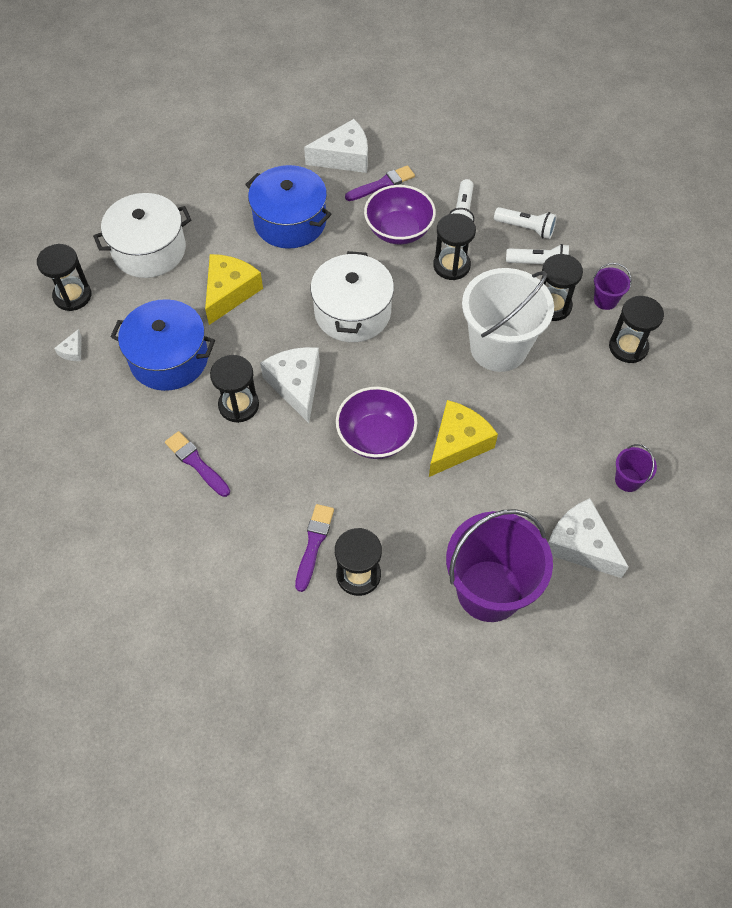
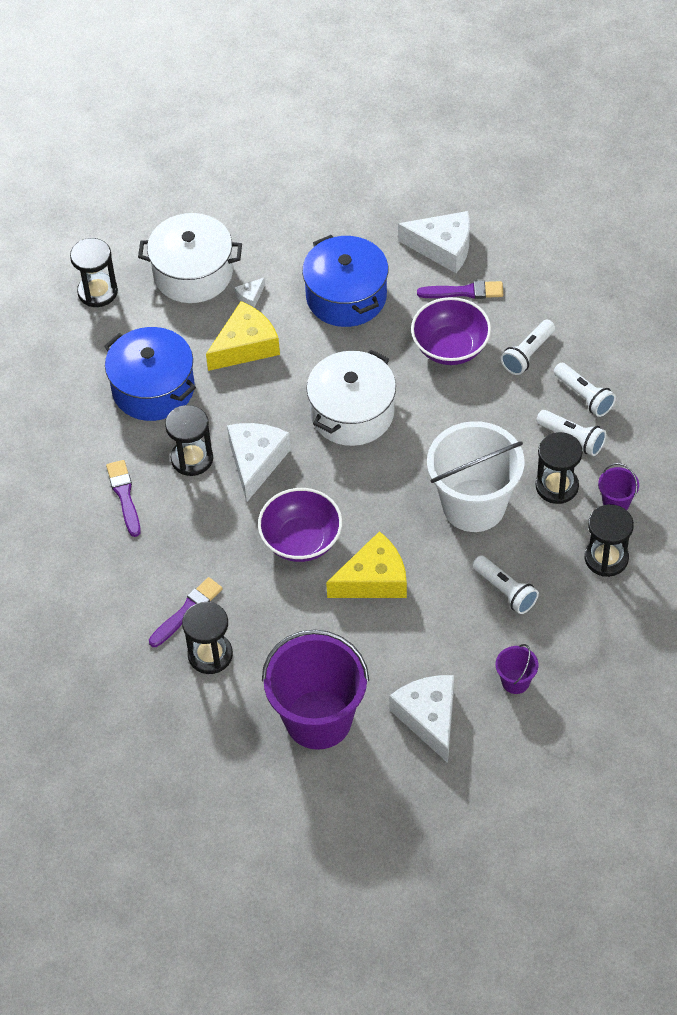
camera: 30 degrees right, 5 degrees down
(72, 351) = (70, 346): white cheese -> white cheese (250, 296)
(451, 265) = (481, 405): black hourglass -> none
(569, 407) = (505, 591): none -> white flashlight

